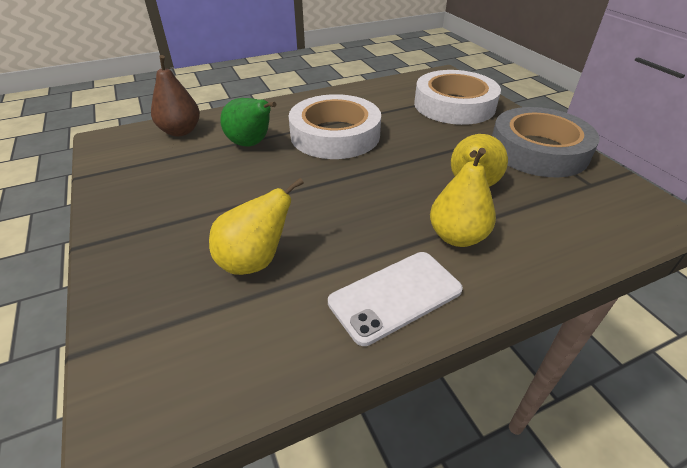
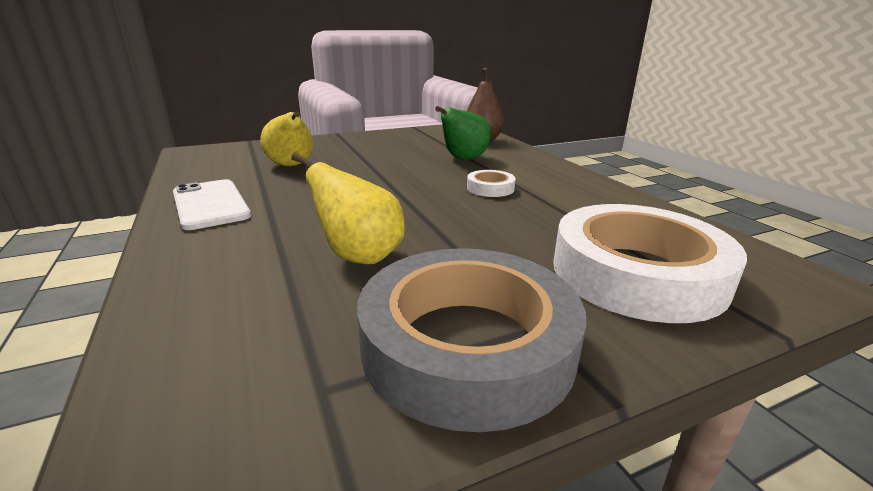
camera: 90 degrees right, 15 degrees down
(335, 135) = (490, 188): white tape -> white tape, size x0.43
(457, 237) = (263, 236): yellow pear -> none

